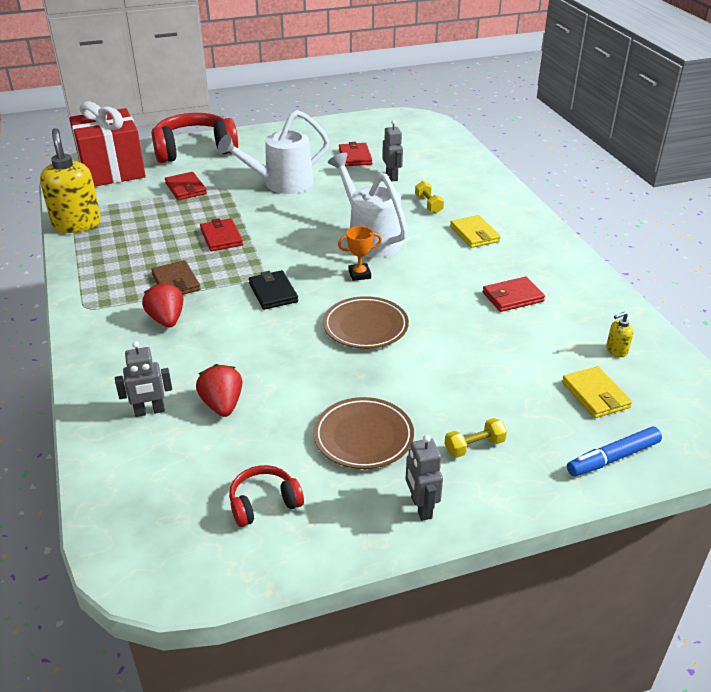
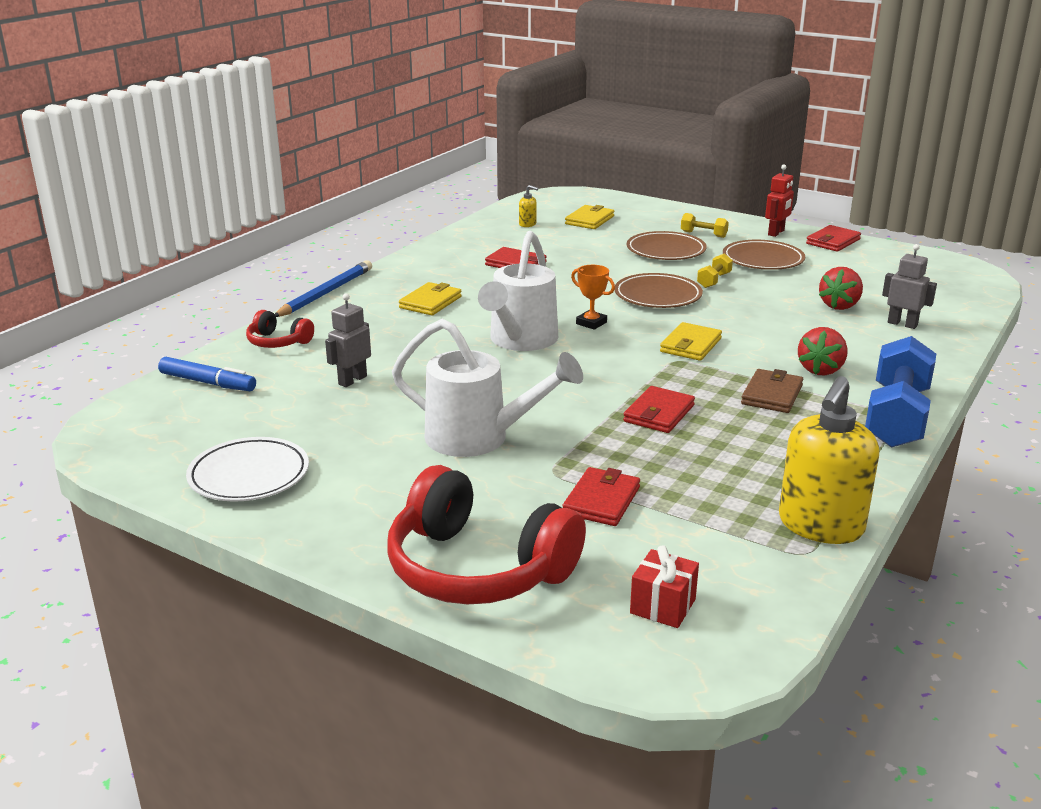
camera: 130 degrees left, 10 degrees down
(85, 307) = (896, 417): none -> blue dumbbell
(112, 170) = (663, 606): red gift -> red gift, size x0.41
(264, 503) = (867, 264): red headphones -> red headphones (278, 342)
(273, 292) = (690, 345): black wallet -> yellow wallet
(334, 133) = (249, 475): none -> white plate
(355, 157) = (321, 424): red wallet -> red wallet (833, 241)
(421, 507) = (776, 233): grey robot -> red robot
(428, 204) = (398, 339): yellow dumbbell -> yellow dumbbell (714, 280)
(456, 391) = (666, 250): none -> brown plate
(537, 207) = (326, 293): none -> blue pencil
(612, 458) = (639, 207): blue marker -> blue marker (208, 383)

